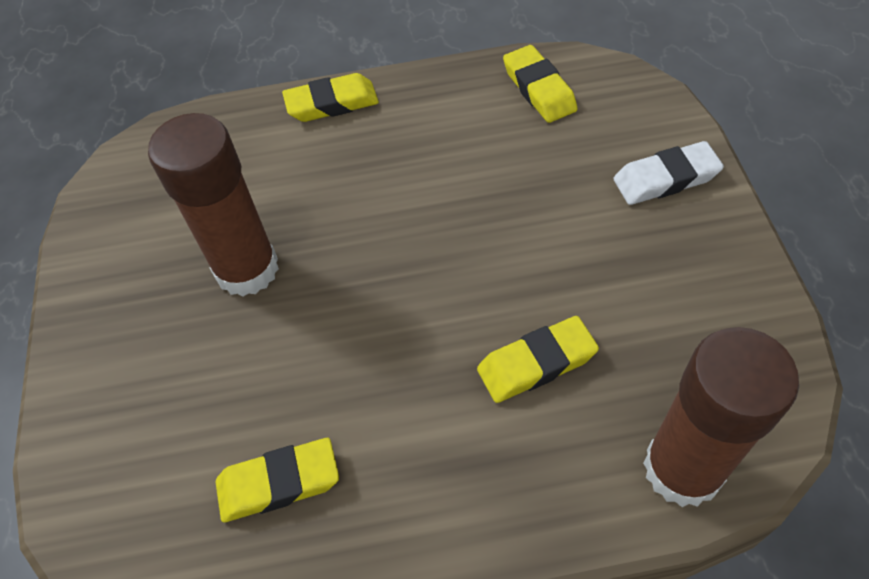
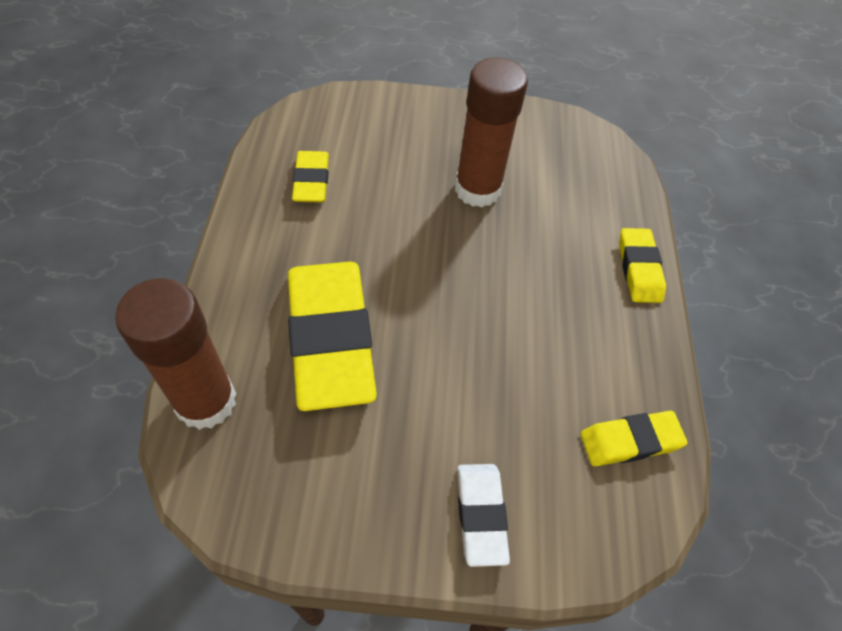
camera: 95 degrees right, 0 degrees up
(536, 363) = (330, 338): yellow eraser -> yellow eraser, size x2.00

